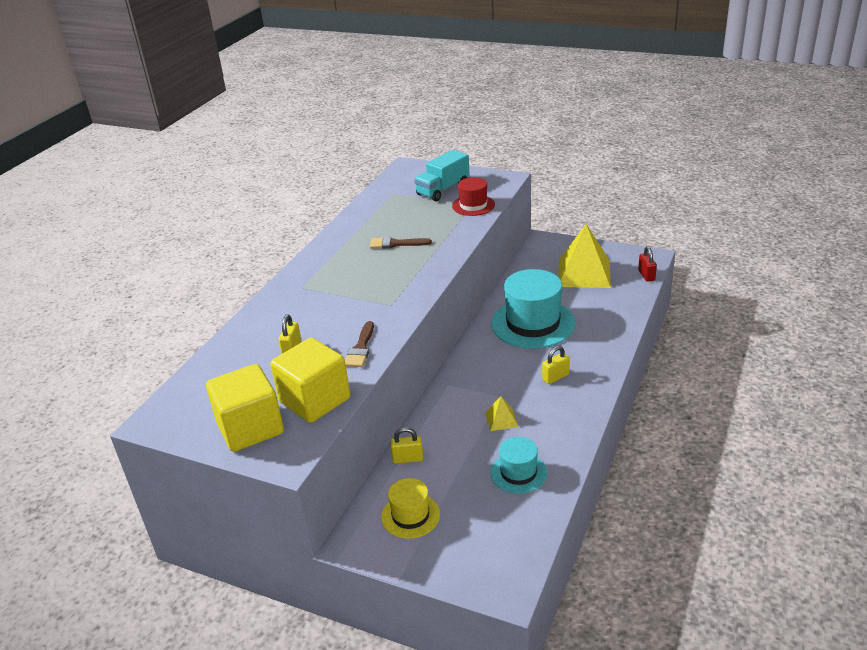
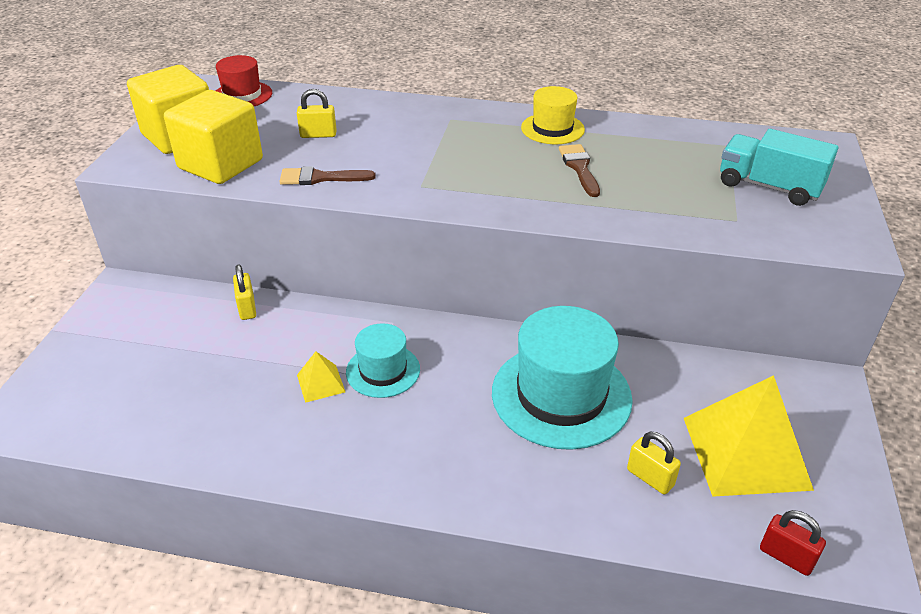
camera: 75 degrees right, 5 degrees up
(410, 515) = (150, 324): yellow hat -> yellow hat (552, 129)
(473, 205) = (733, 222): red hat -> red hat (242, 95)
(518, 473) = (210, 412): turquoise hat -> turquoise hat (383, 370)
(555, 377) = (423, 435): yellow padlock -> yellow padlock (650, 478)
(646, 275) = (786, 557): red padlock -> red padlock turned 60 degrees clockwise

